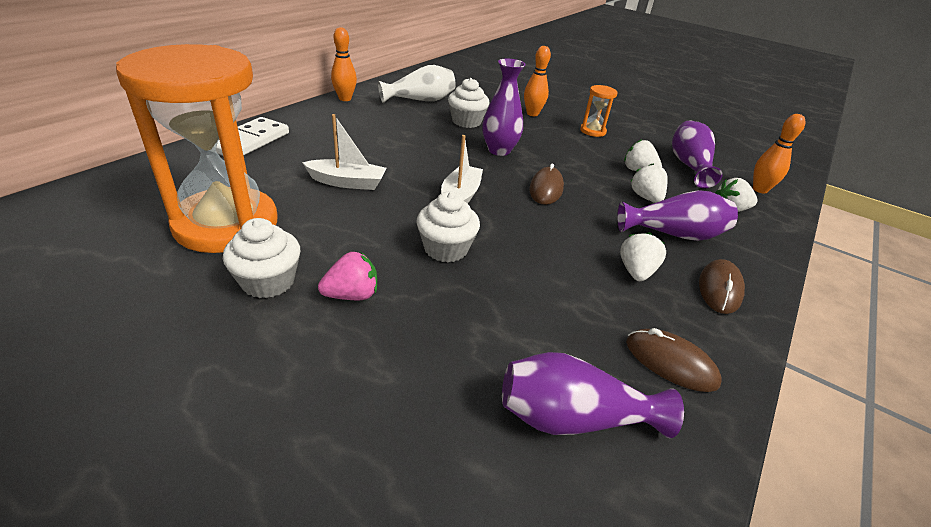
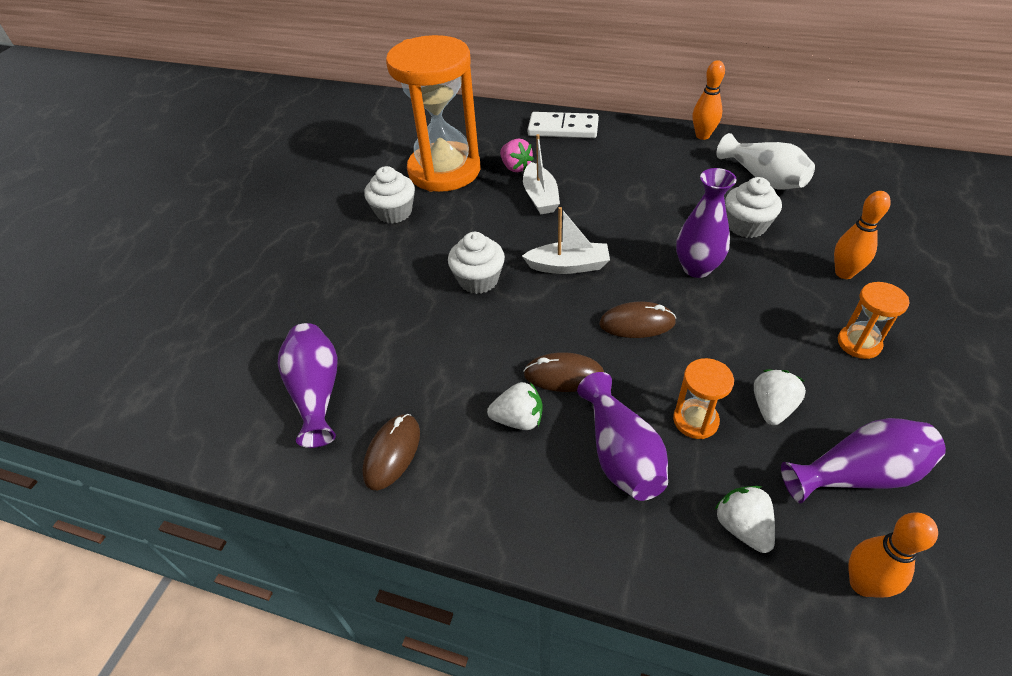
camera: 80 degrees right, 10 degrees up
(352, 295) = (397, 251): pink strawberry -> pink strawberry (515, 167)
(646, 197) = (695, 420): white strawberry -> orange hourglass
(719, 289) = (527, 500): brown mouse -> brown mouse (564, 375)

